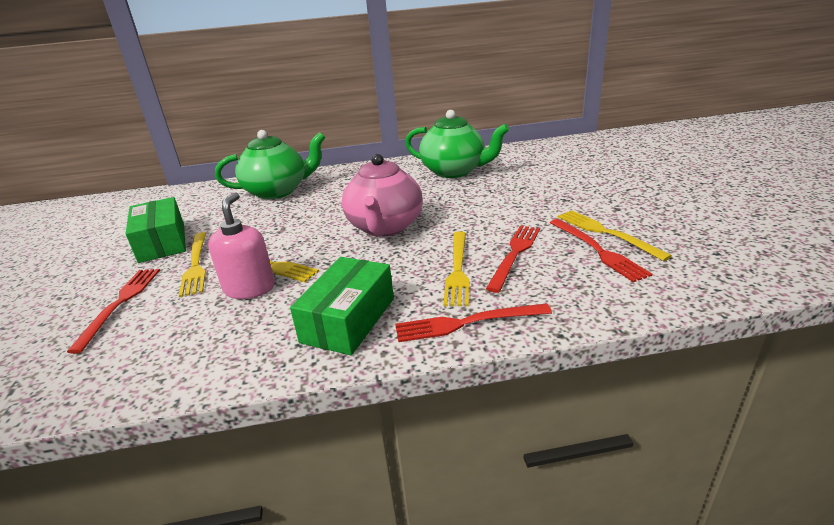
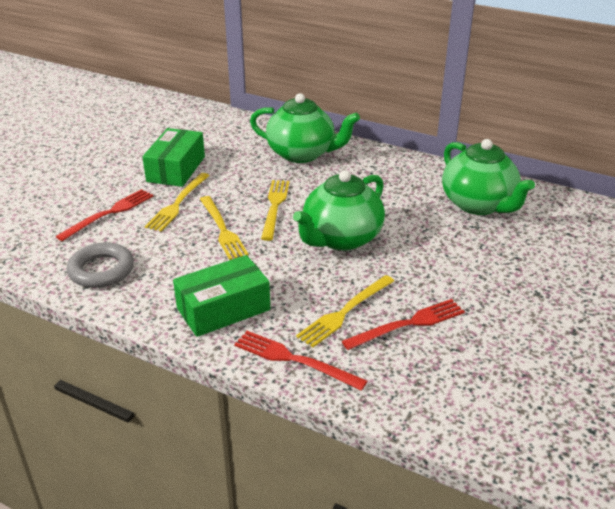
camera: 35 degrees right, 5 degrees up
(167, 354) = (101, 270): none -> grey ring
(250, 288) = (191, 245): pink soap dispenser -> none
(385, 227) = (341, 238): pink teapot -> green teapot
(597, 250) = (483, 362): red fork -> none
(606, 233) = (519, 350): yellow fork -> yellow fork (275, 207)

